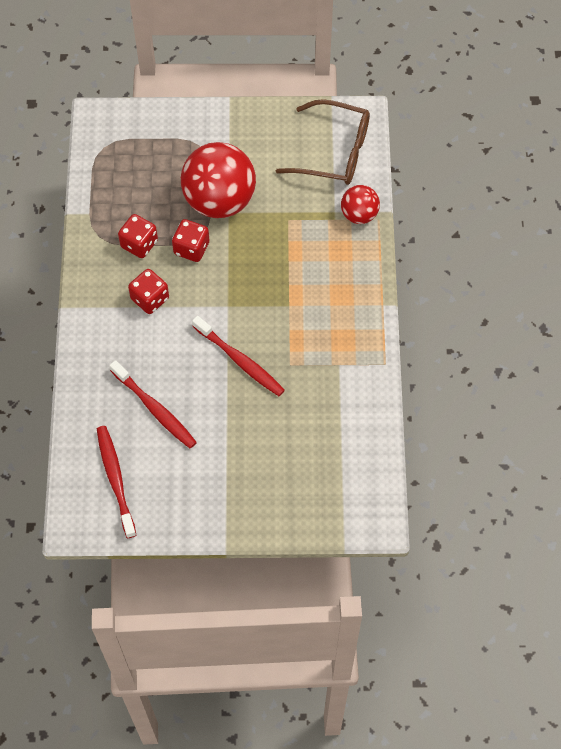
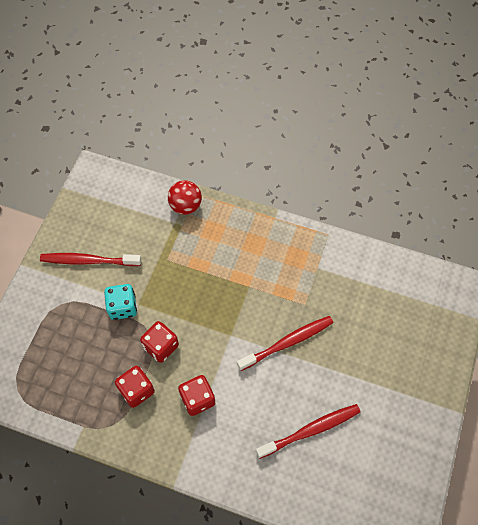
camera: 70 degrees left, 0 degrees up
(115, 479) = (370, 488): red toothbrush -> red toothbrush (88, 261)
(219, 200) = (122, 307): red ball -> turquoise dice
(334, 152) = (118, 203): brown glasses -> none

